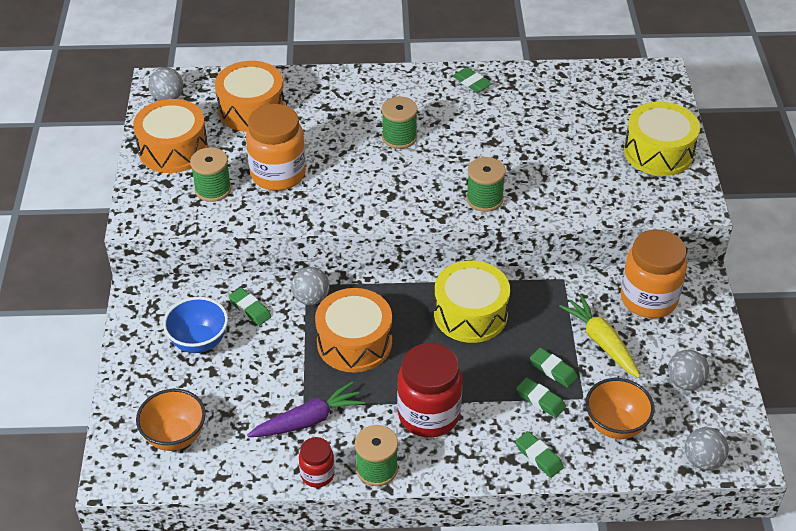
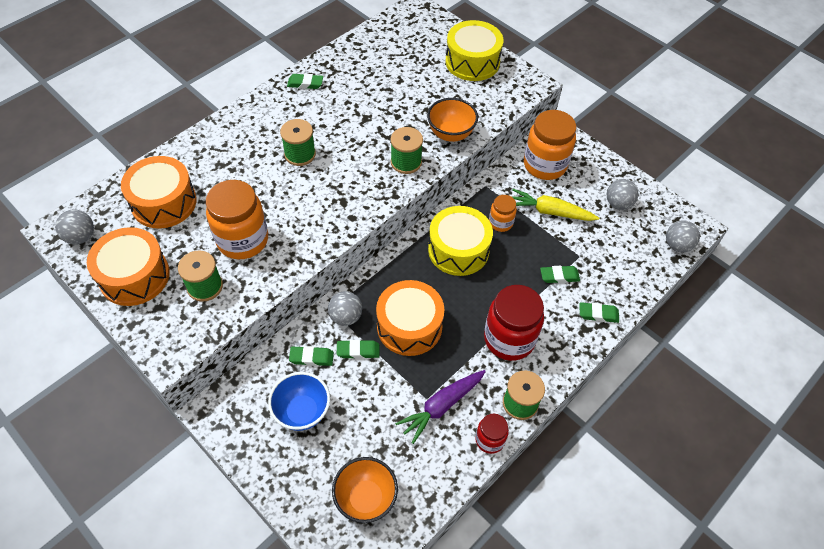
camera: 45 degrees left, 10 degrees up
(308, 420) = (441, 406): purple carrot -> purple carrot turned 150 degrees counterclockwise
(539, 319) = (500, 223): none -> orange jar
(553, 370) = (545, 251): green eraser -> green eraser (358, 351)
(615, 425) = (614, 259): orange bowl -> orange bowl (450, 134)

